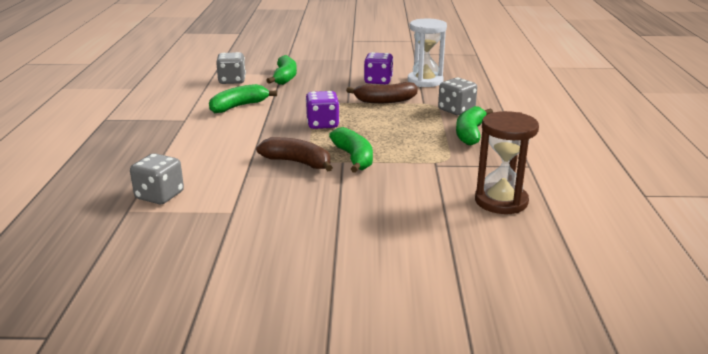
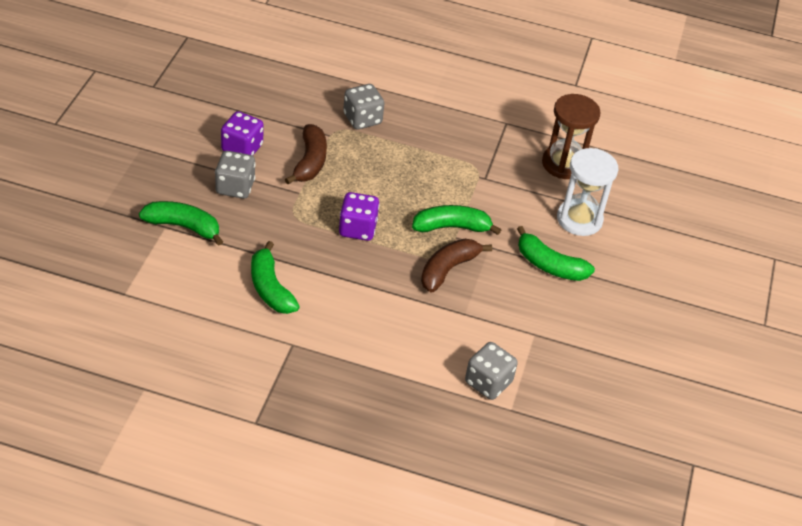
camera: 80 degrees left, 20 degrees up
(232, 81) = (168, 280): grey dice -> grey dice (235, 187)
(425, 81) = (262, 111): white hourglass -> white hourglass (579, 219)
(470, 133) = (425, 131): green banana -> green banana (550, 265)

